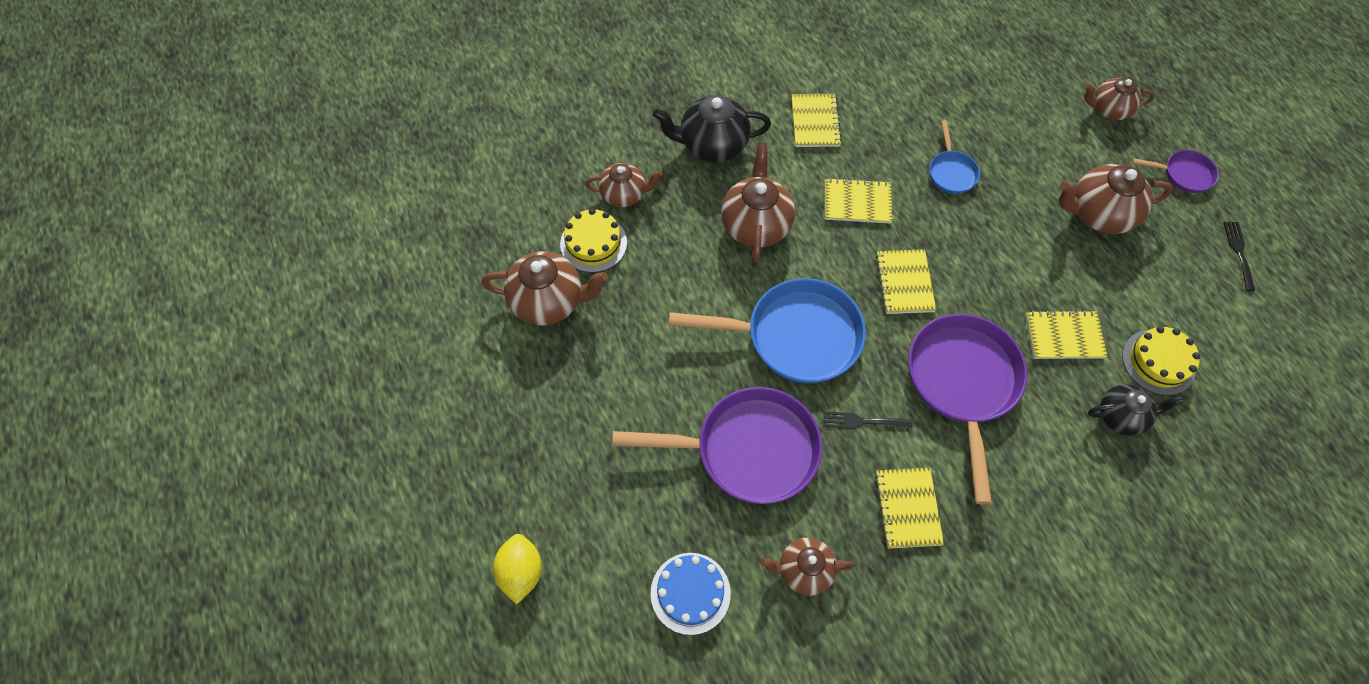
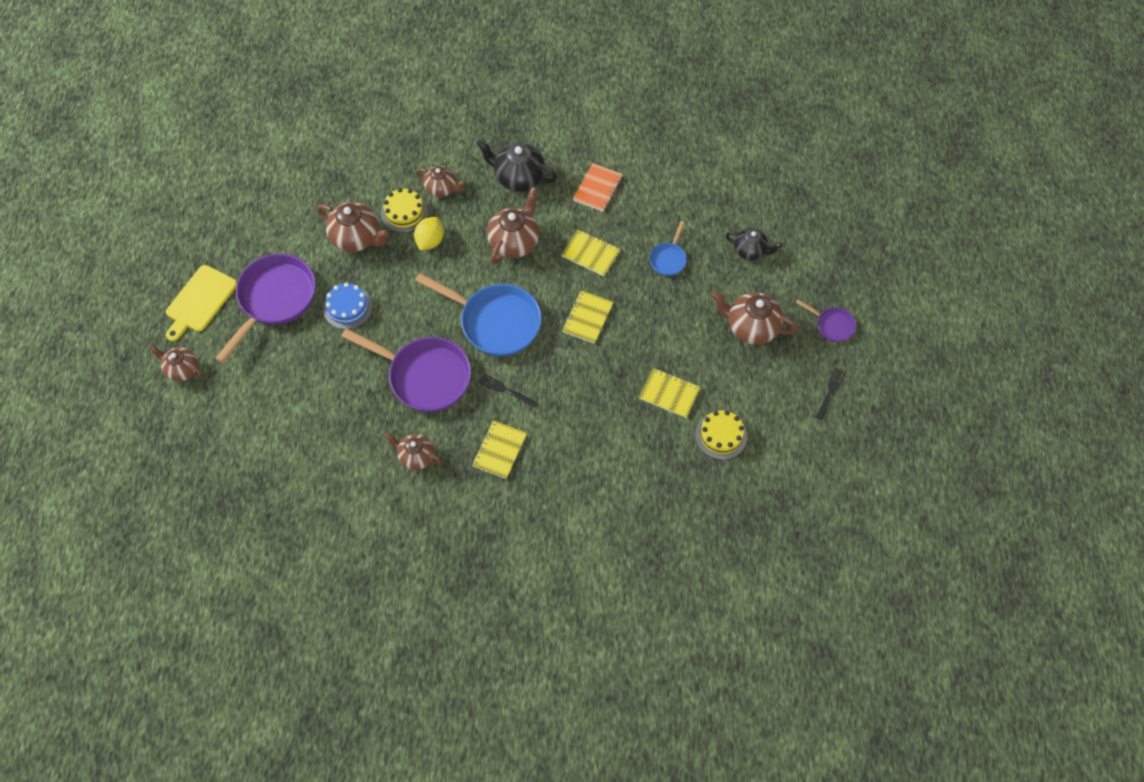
camera: 25 degrees right, 0 degrees up
(372, 481) = (200, 301): none -> yellow cutting board
(521, 572) = (256, 387): yellow lemon -> yellow lemon (430, 241)
(690, 593) = (343, 439): blue cake -> blue cake (347, 307)
(815, 122) = (597, 188): yellow notebook -> orange notebook
(963, 383) = (583, 394): purple pan -> purple pan (274, 299)
(1109, 110) = (812, 260): brown teapot -> brown teapot (182, 369)
(1121, 416) = (671, 456): black teapot -> black teapot (750, 251)

